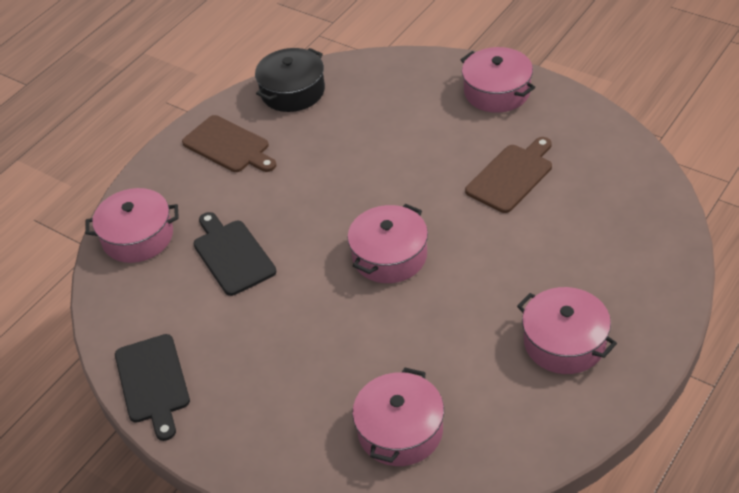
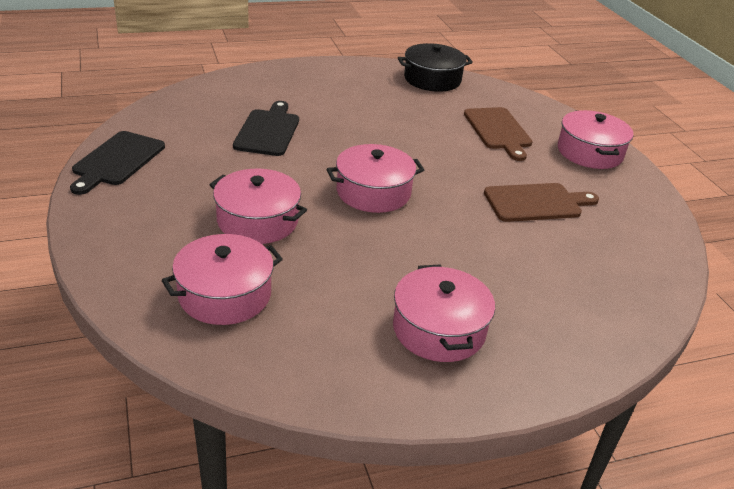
camera: 30 degrees right, 10 degrees down
(138, 237) = (226, 91): pink pot -> pink pot (257, 221)
(228, 146) = (350, 82): brown cutting board -> brown cutting board (498, 131)

